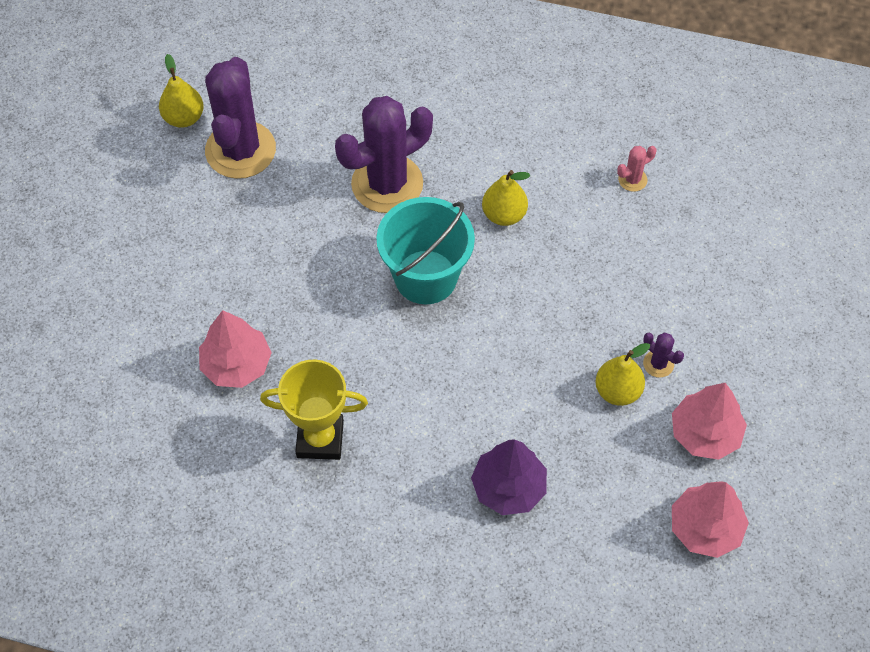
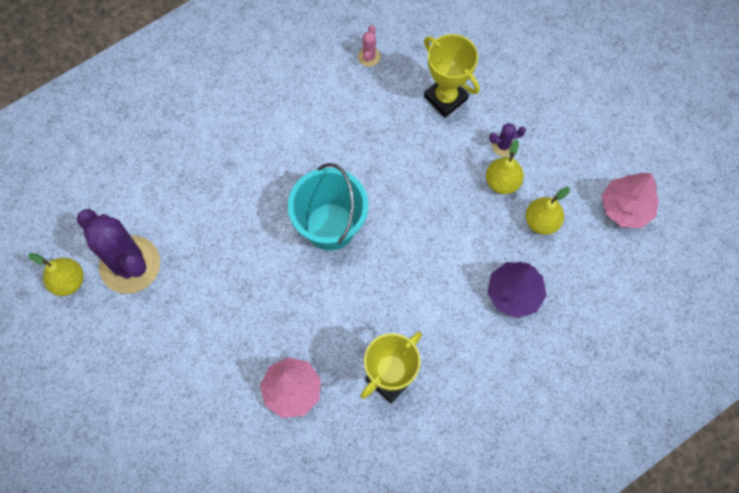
camera: 50 degrees left, 10 degrees up
(387, 184) = (241, 195): purple cactus -> none
(504, 215) = (327, 146): yellow pear -> yellow pear (541, 221)
(657, 276) = (445, 98): none -> yellow trophy
(705, 433) = (568, 158): pink tree -> none

